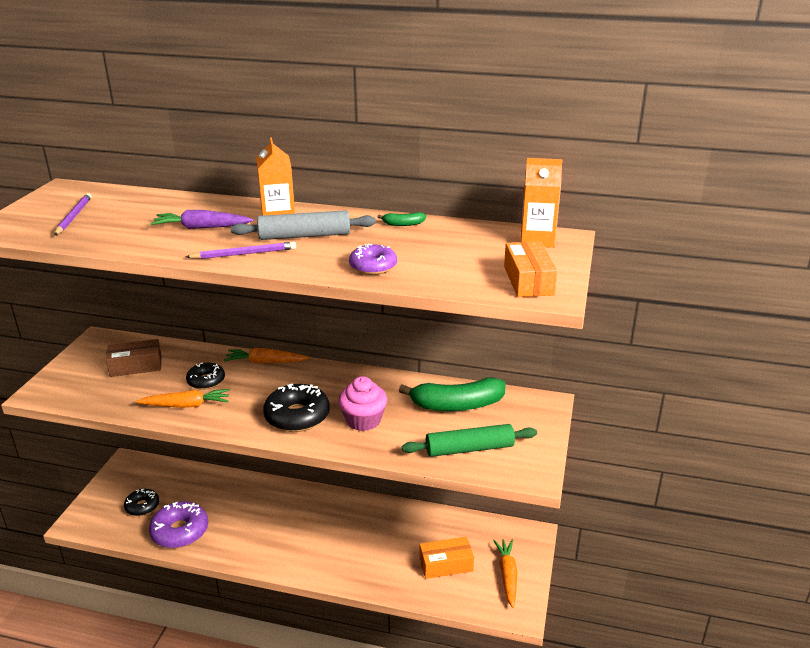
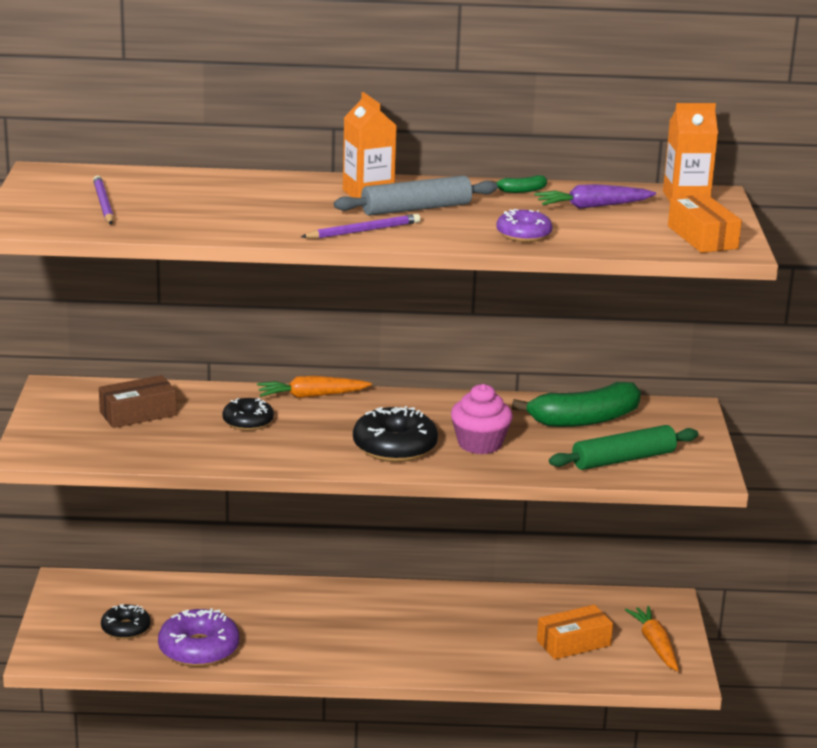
camera: 15 degrees left, 5 degrees down
(186, 405) = (243, 448): orange carrot -> none
(202, 227) = (282, 207): purple carrot -> purple carrot (593, 206)

